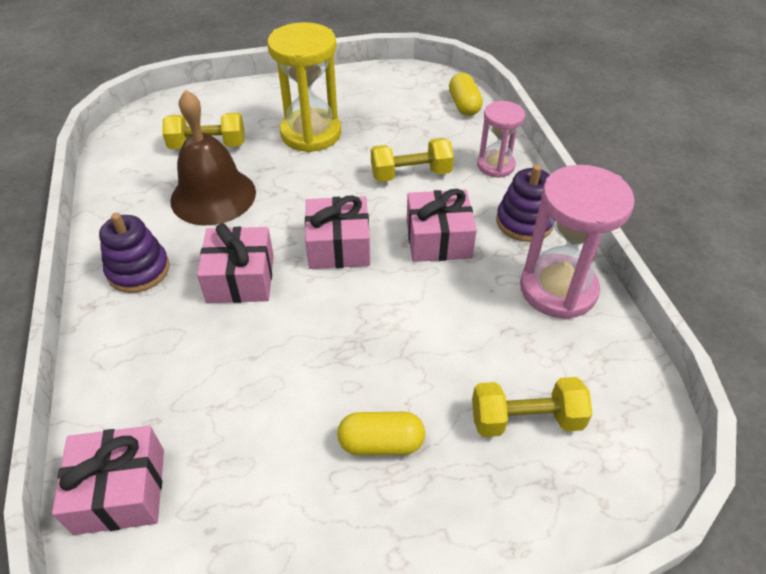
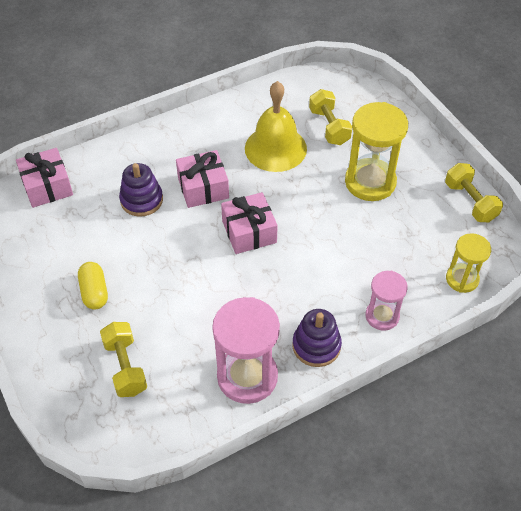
camera: 75 degrees right, 5 degrees up
(138, 270) = (195, 136): purple stacking toy -> purple stacking toy (141, 200)
(213, 196) = (275, 148): brown bell -> yellow bell
(411, 174) = (346, 258): yellow dumbbell -> yellow dumbbell (470, 202)
(438, 239) = (276, 290): pink gift -> none
(464, 105) = (462, 279): yellow capsule -> yellow hourglass

